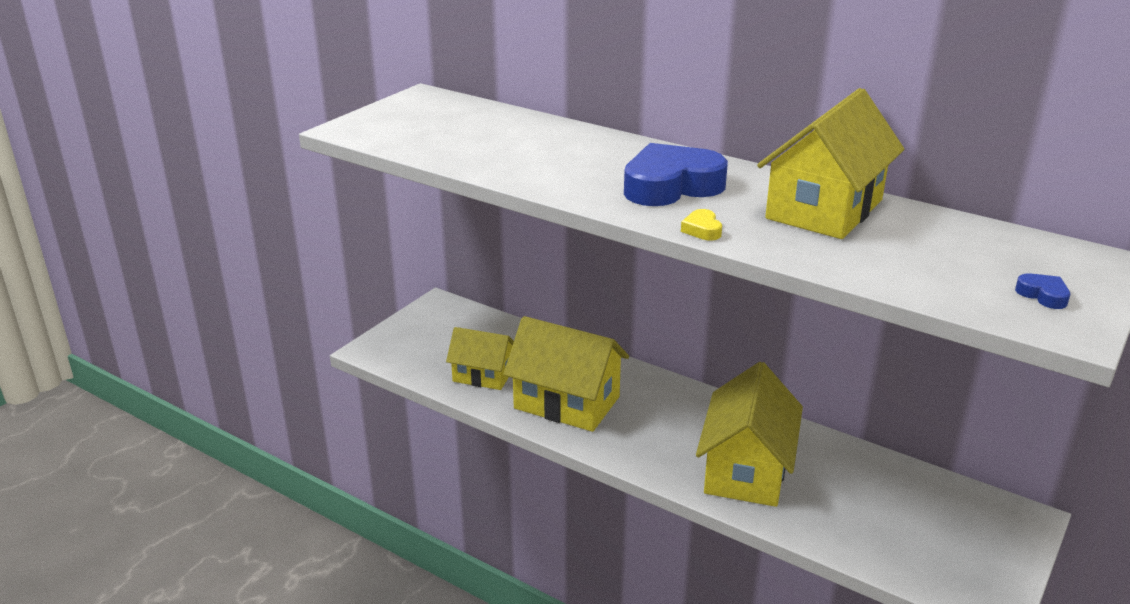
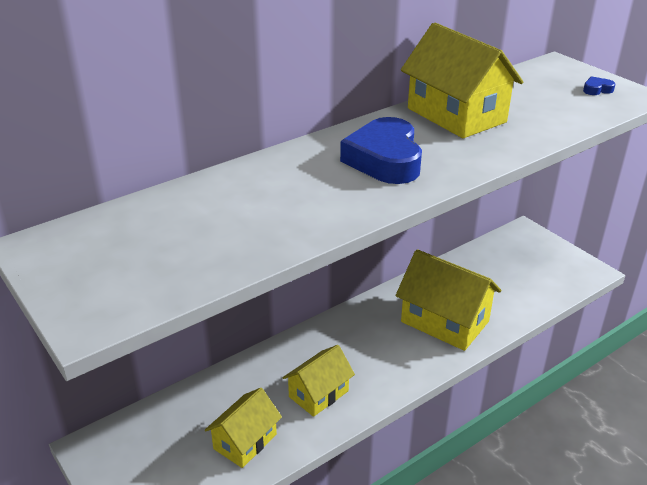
camera: 70 degrees left, 5 degrees up
(567, 402) = (318, 394): yellow house -> yellow house, size x0.61
(702, 230) = (472, 166): yellow heart -> none

